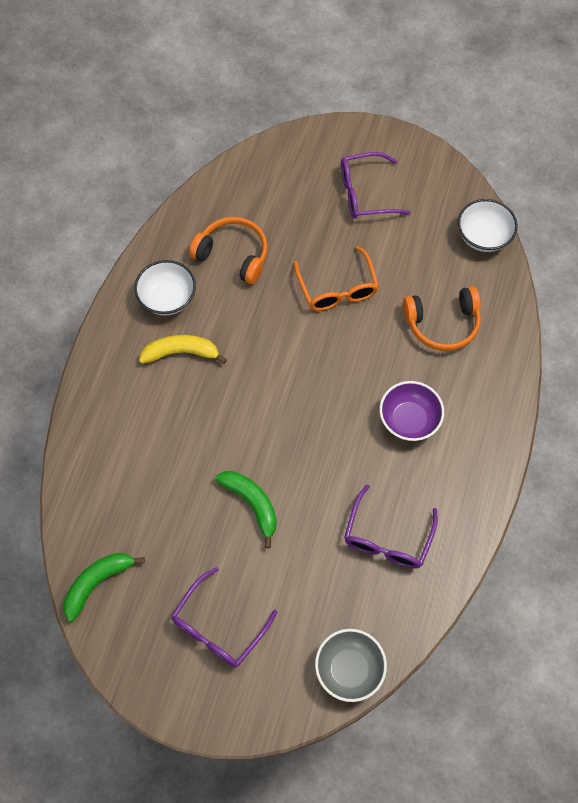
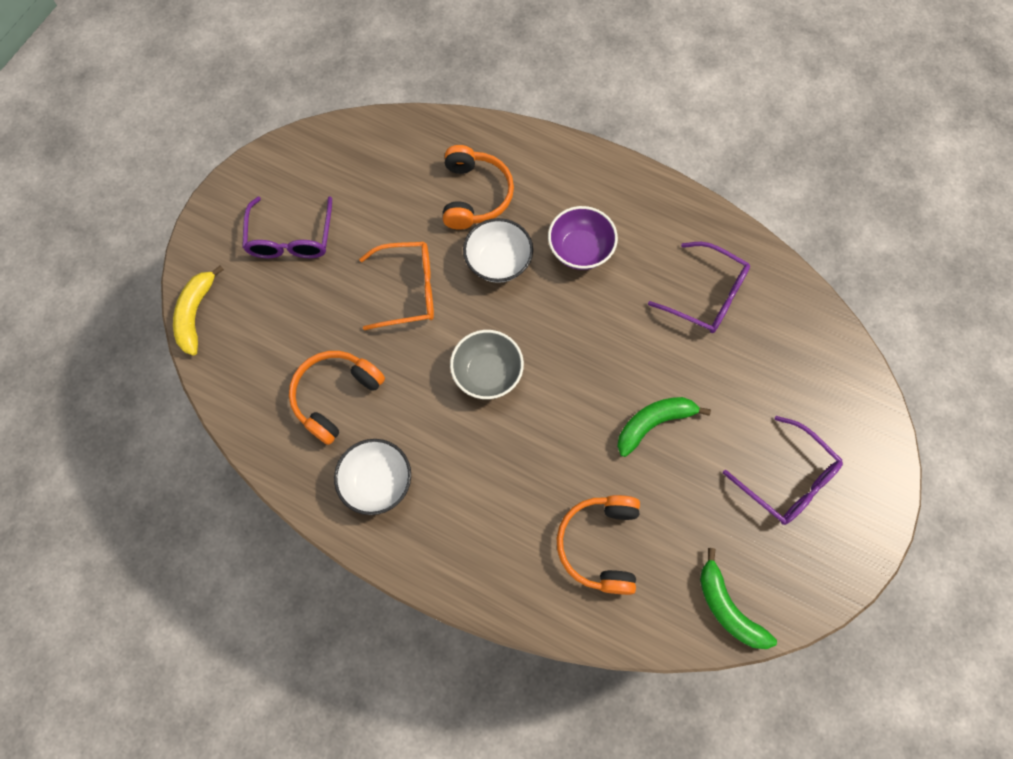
camera: 80 degrees left, 5 degrees up
(138, 473) = (600, 544): none -> orange headphones
(181, 353) = (454, 475): yellow banana -> yellow banana (196, 314)
(349, 669) = (838, 356): grey bowl -> grey bowl (487, 373)
(483, 237) = (379, 135): white bowl -> white bowl (498, 262)

